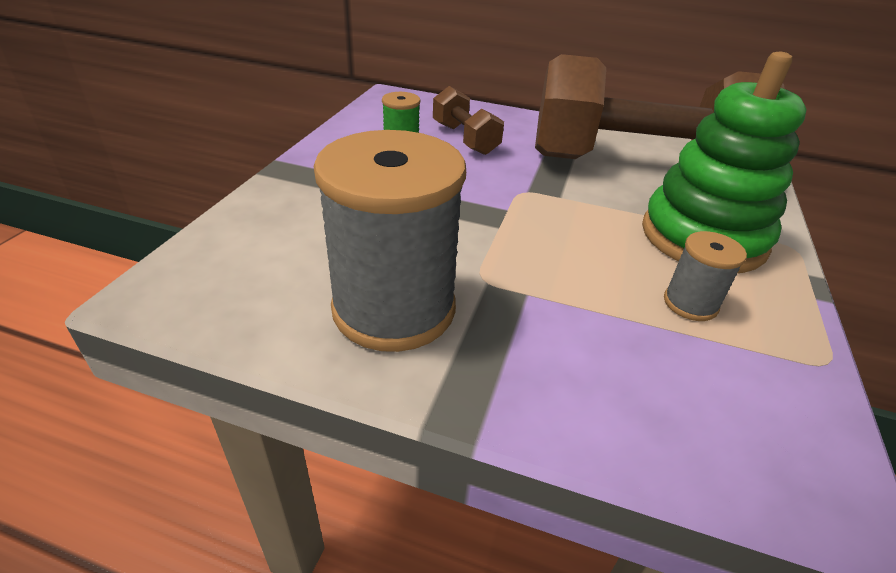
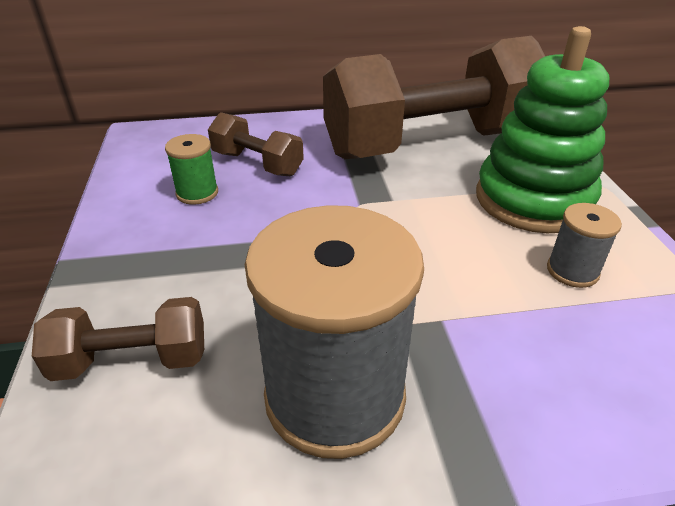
camera: 25 degrees left, 0 degrees up
(273, 233) = (132, 360): none -> brown dumbbell

